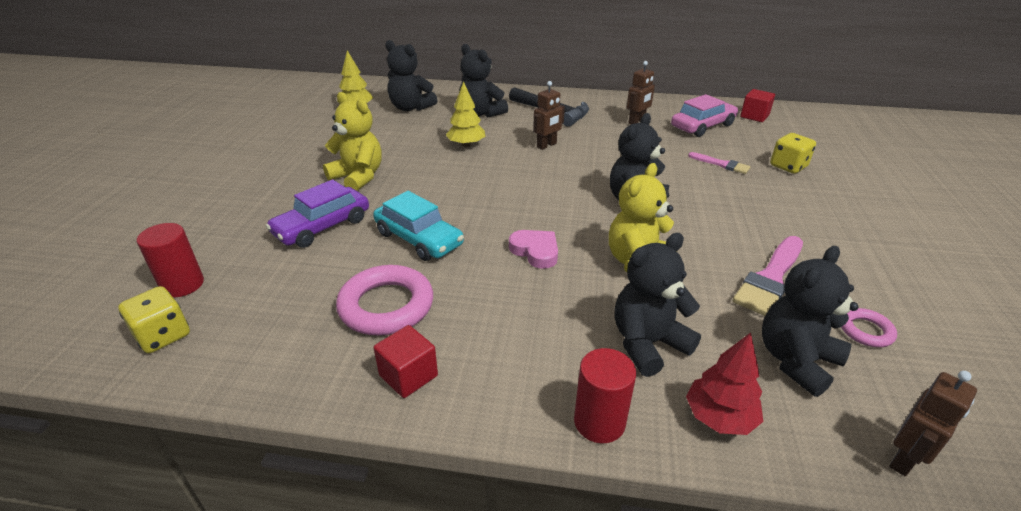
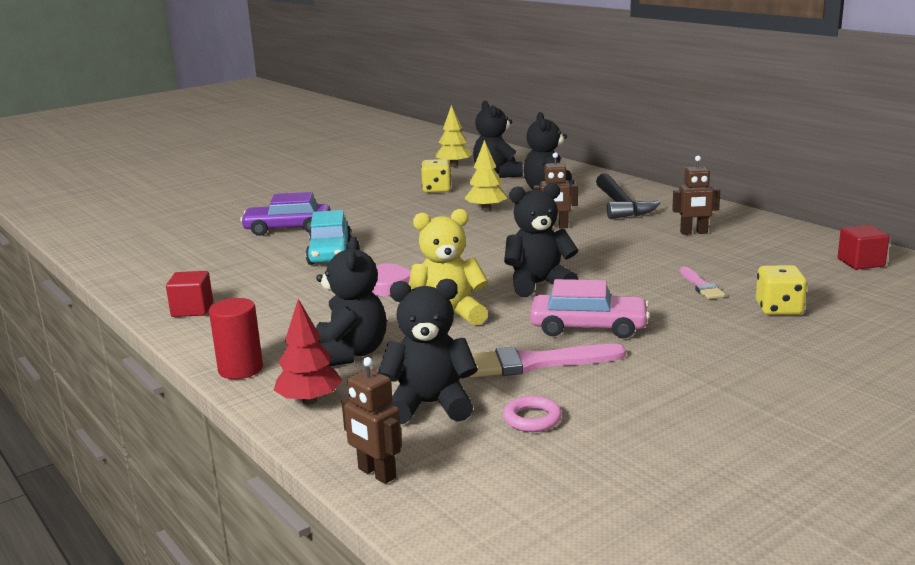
camera: 45 degrees right, 15 degrees down
(163, 335) = (124, 250): yellow dice -> yellow dice (436, 189)
(182, 285) = (169, 232): red cylinder -> none
(358, 177) = (364, 208): yellow teddy bear -> none
(386, 306) = (243, 277): pink ring -> none
(647, 344) = (350, 354): black teddy bear -> black teddy bear turned 75 degrees clockwise
(702, 126) = (764, 254): pink car -> pink car (588, 327)
(904, 459) = (376, 473): brown robot -> brown robot turned 45 degrees clockwise

